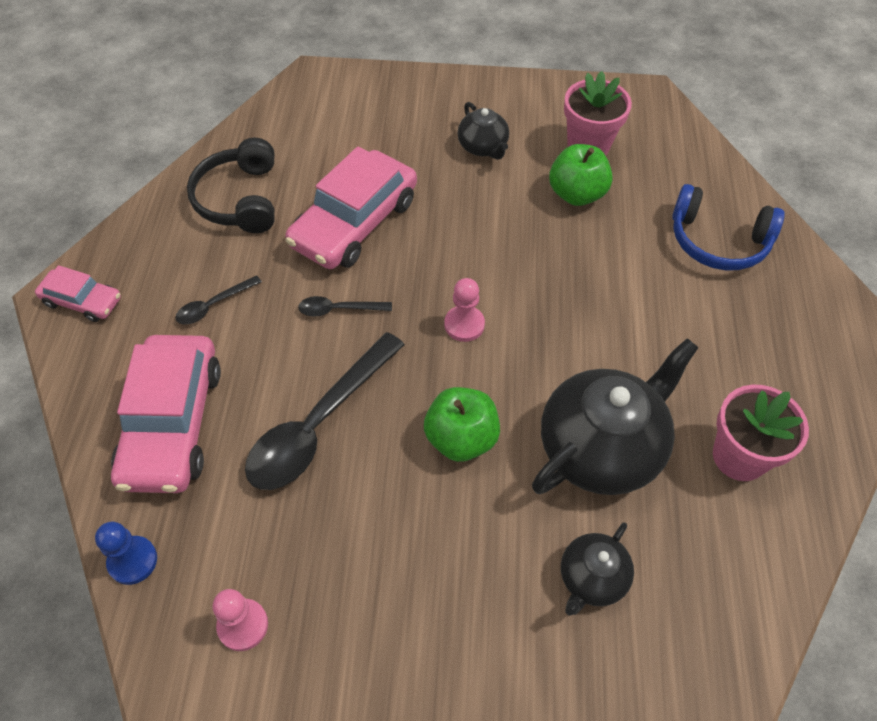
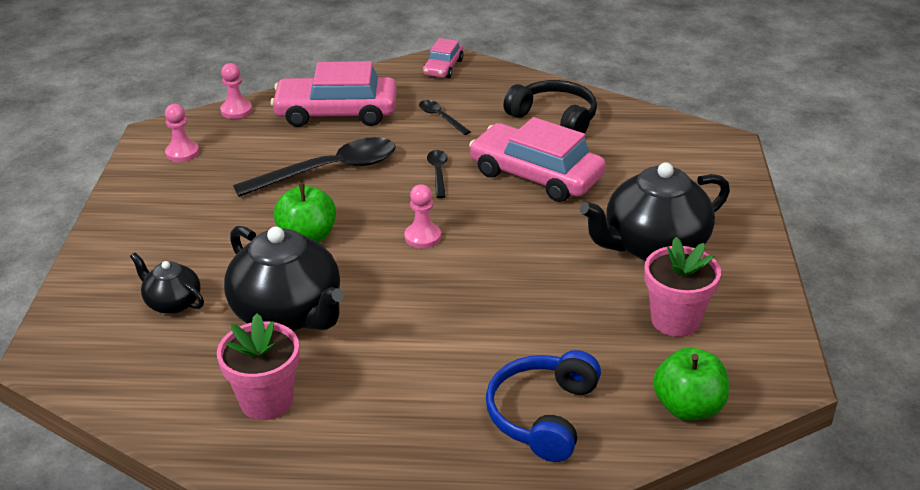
camera: 90 degrees right, 20 degrees down
(132, 561) = (236, 110): blue pawn -> pink pawn
(239, 199) = (554, 118): black headphones -> black headphones turned 45 degrees clockwise
(319, 424) = (329, 171): black spoon -> black spoon turned 120 degrees clockwise
(483, 147) = (653, 246): black teapot -> black teapot, size x1.94
(576, 194) = (597, 309): green apple -> green apple (688, 407)

